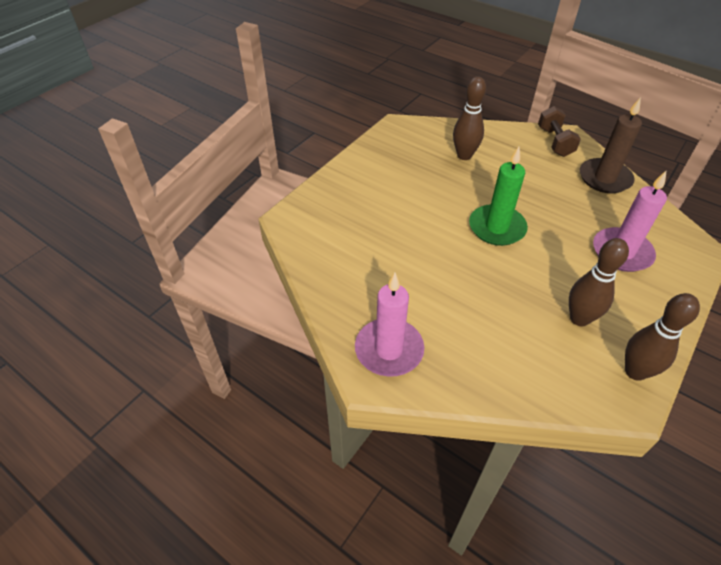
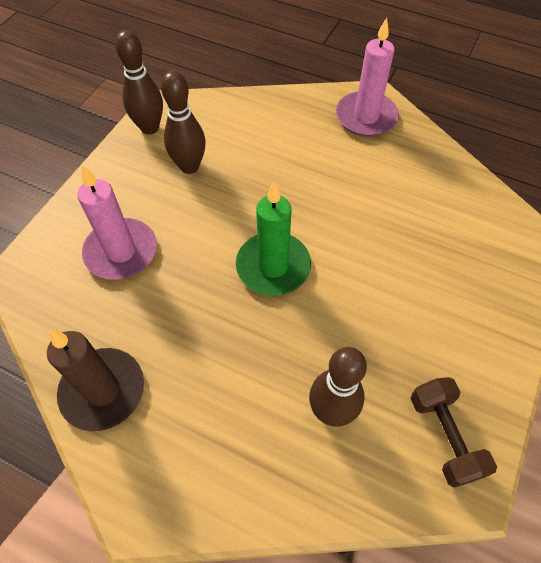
camera: 170 degrees right, 10 degrees up
(554, 142) = (169, 482): brown dumbbell -> brown dumbbell (444, 436)

